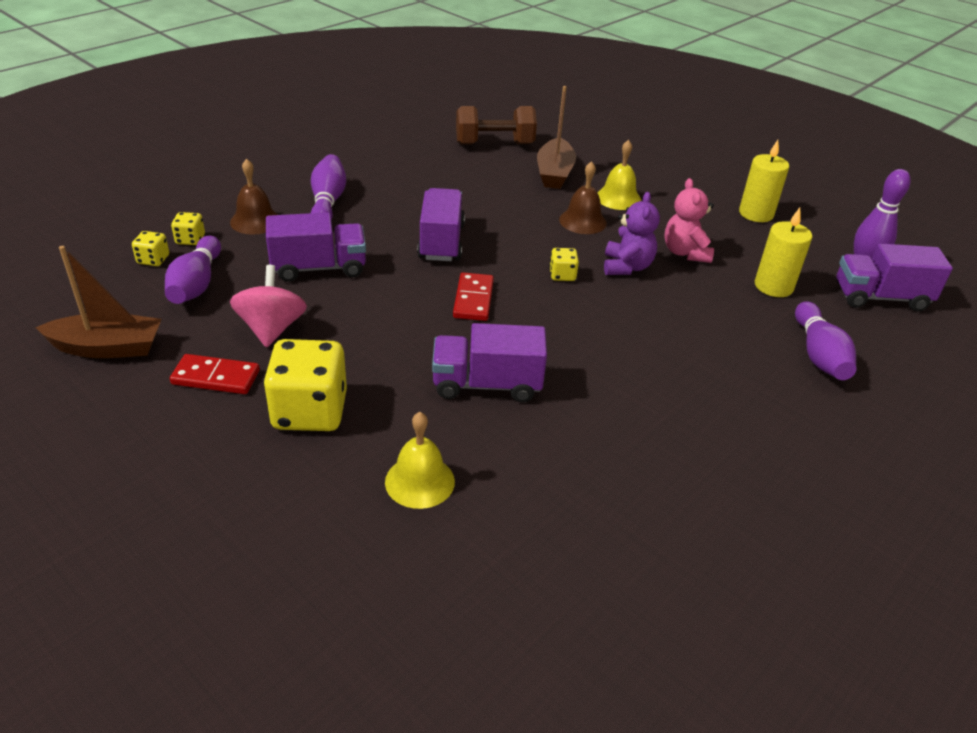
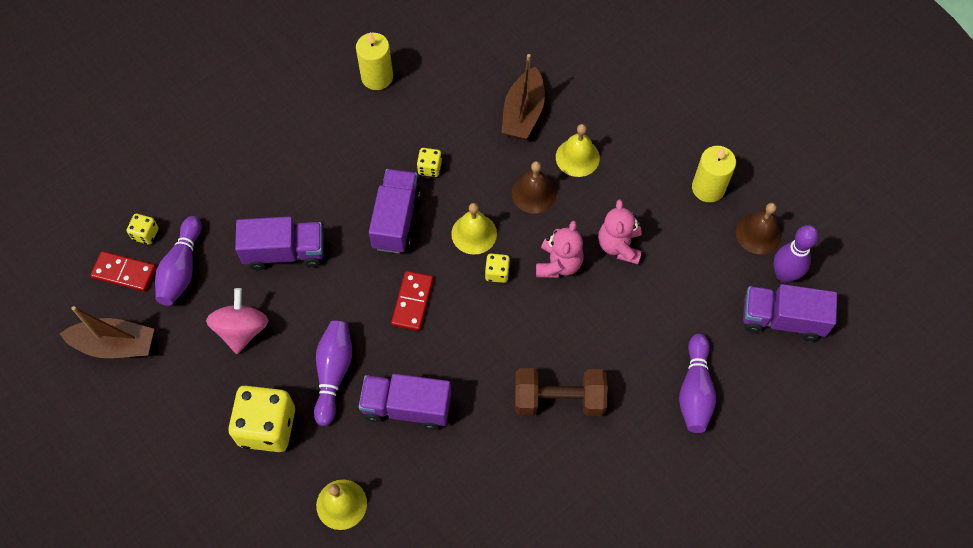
camera: 10 degrees right, 25 degrees up
(190, 239) = (176, 207): yellow dice -> yellow dice (429, 168)
(216, 377) = (198, 384): red domino -> red domino (124, 272)
(255, 221) = (232, 181): brown bell -> brown bell (758, 233)
(327, 202) = (299, 154): purple bowling pin -> purple bowling pin (333, 373)
(494, 144) = (472, 59): brown dumbbell -> brown dumbbell (559, 399)
(528, 249) = (474, 233): none -> yellow bell
(626, 267) = (558, 264): purple teddy bear -> pink teddy bear
(773, 286) = (687, 298): yellow candle -> yellow candle (377, 77)

